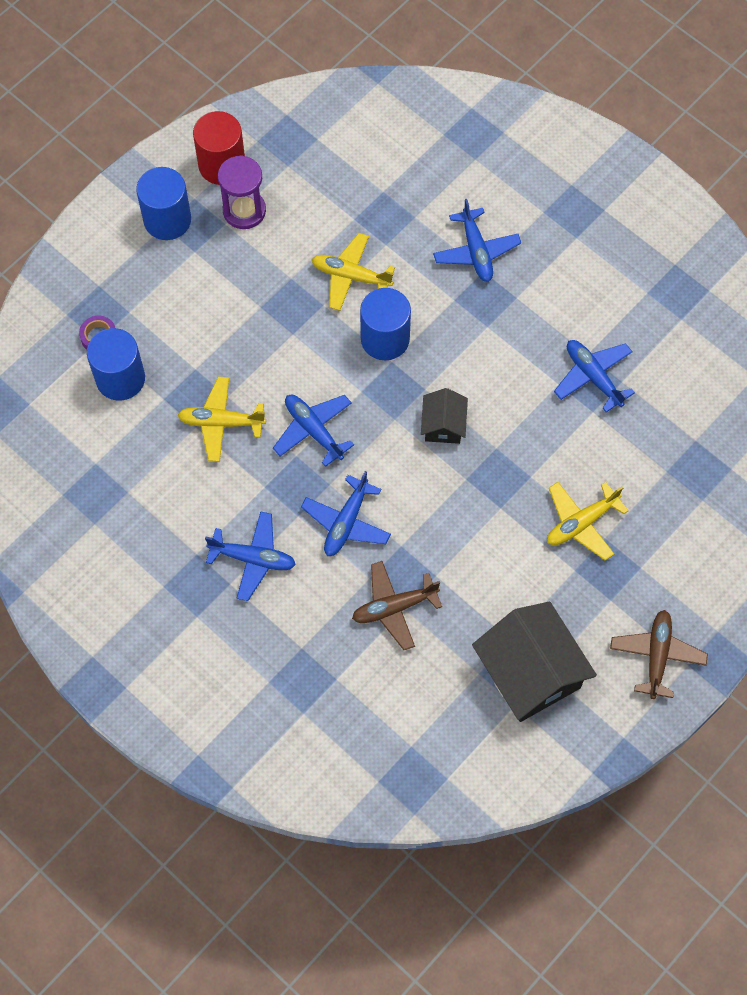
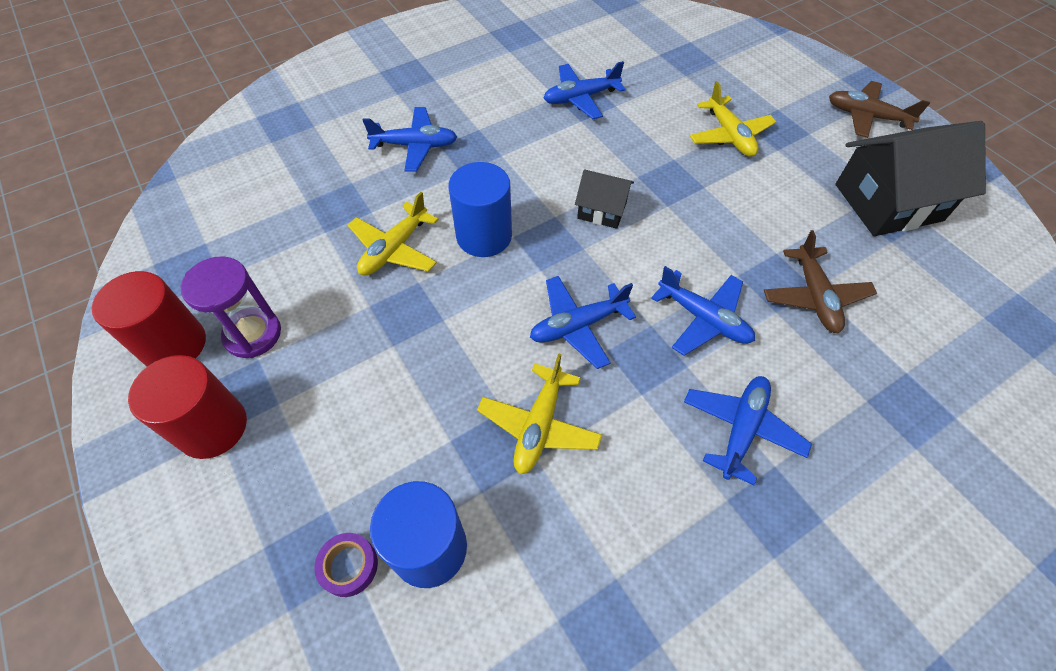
camera: 75 degrees left, 10 degrees down
(167, 220) = (212, 427): blue cylinder -> red cylinder

